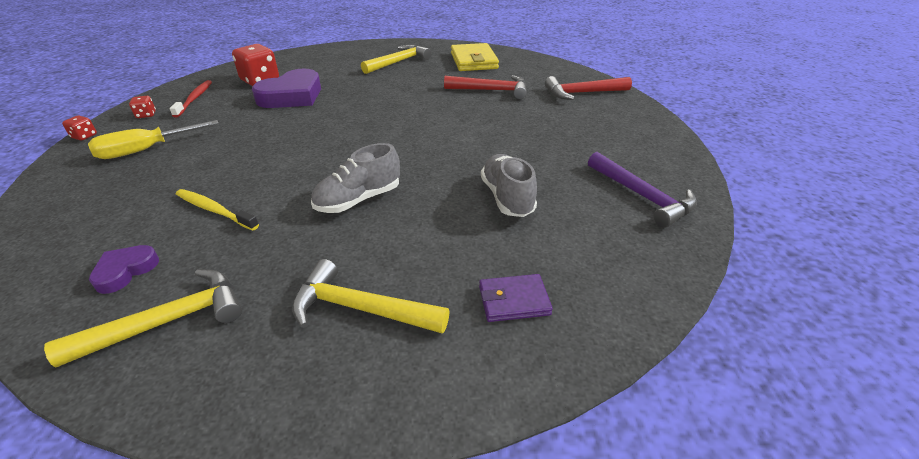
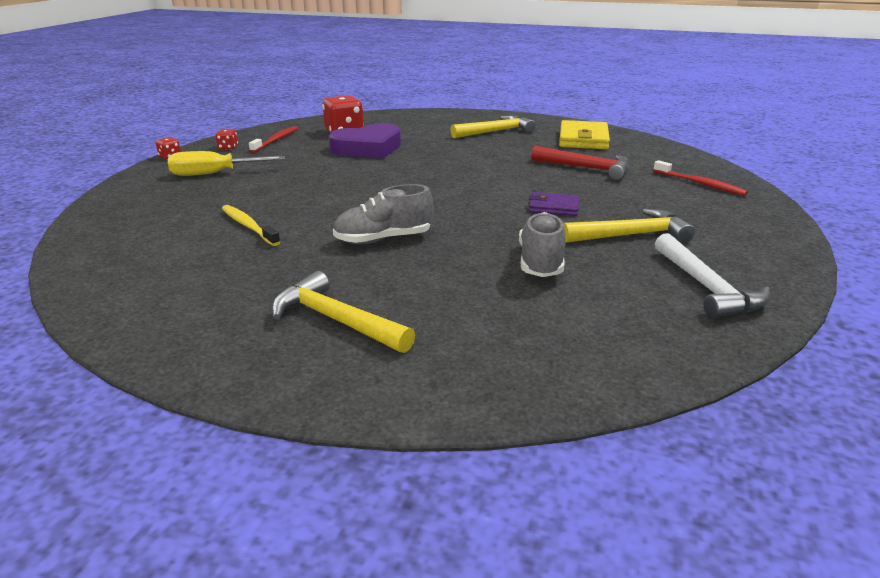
camera: 20 degrees right, 10 degrees down
(125, 271) = (155, 256): purple heart -> none
(168, 321) = (170, 295): yellow hammer -> yellow hammer (631, 235)
(514, 300) = (491, 345): purple wallet -> purple wallet (553, 207)
(582, 93) = (699, 183): red hammer -> red toothbrush
(642, 196) = (706, 287): purple hammer -> white hammer

